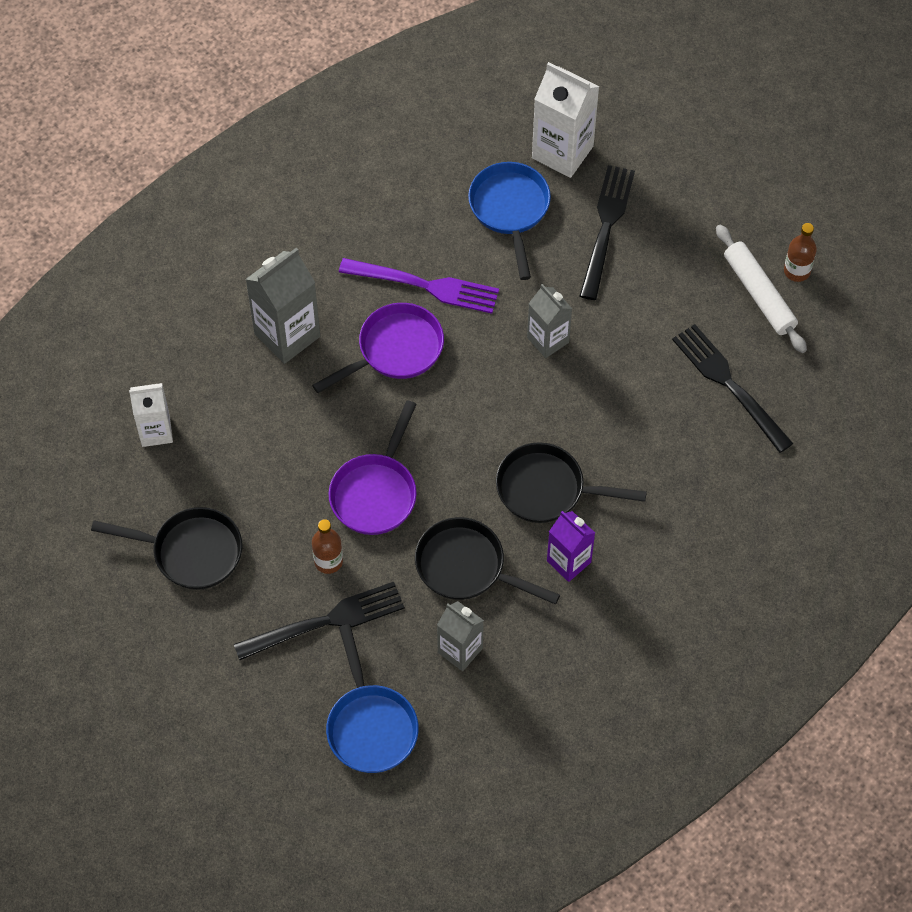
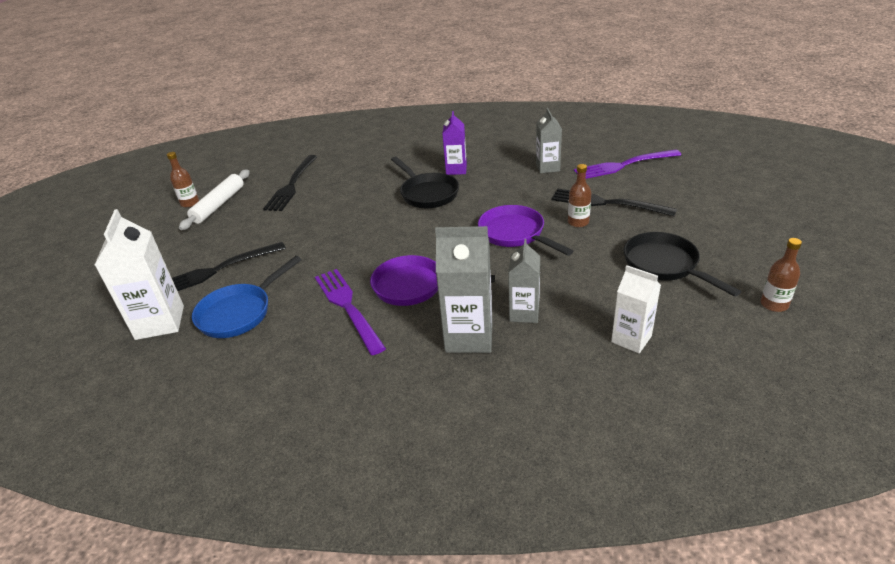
camera: 130 degrees left, 25 degrees down
(63, 564) = (774, 304): none -> brown bottle
(370, 725) = (624, 165): blue pan -> purple fork
(376, 492) = (515, 234): purple pan -> purple pan turned 105 degrees counterclockwise
(467, 567) = (506, 188): black pan -> none
(548, 340) = (331, 243): grey carton -> grey carton (524, 313)

